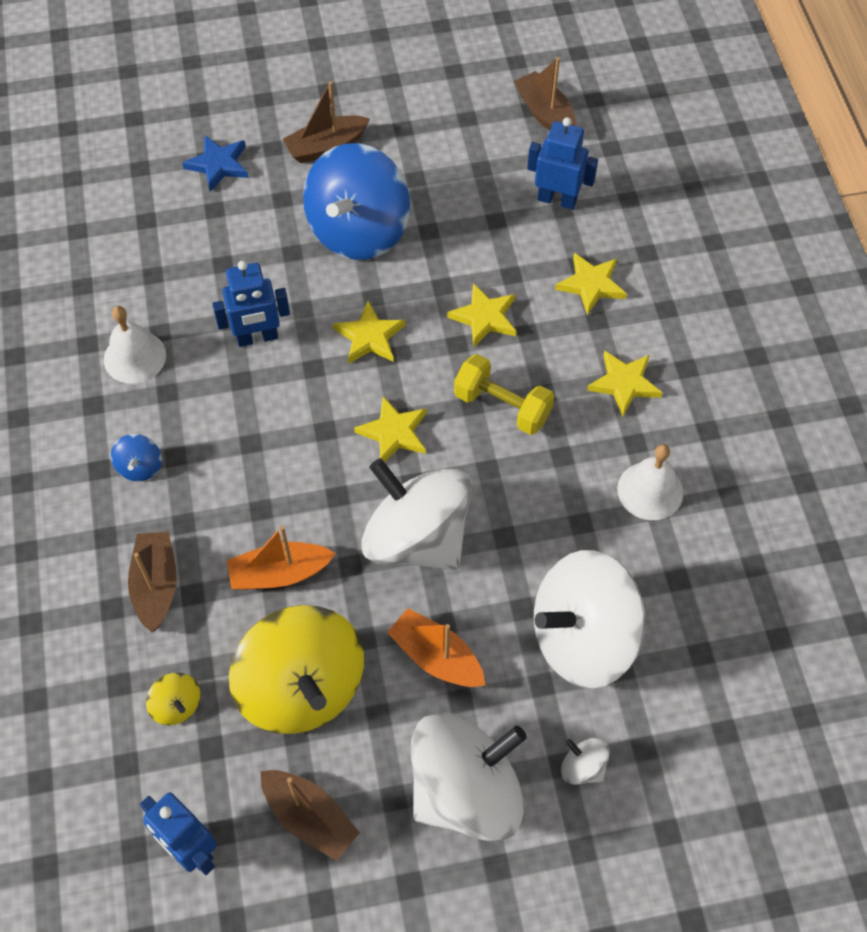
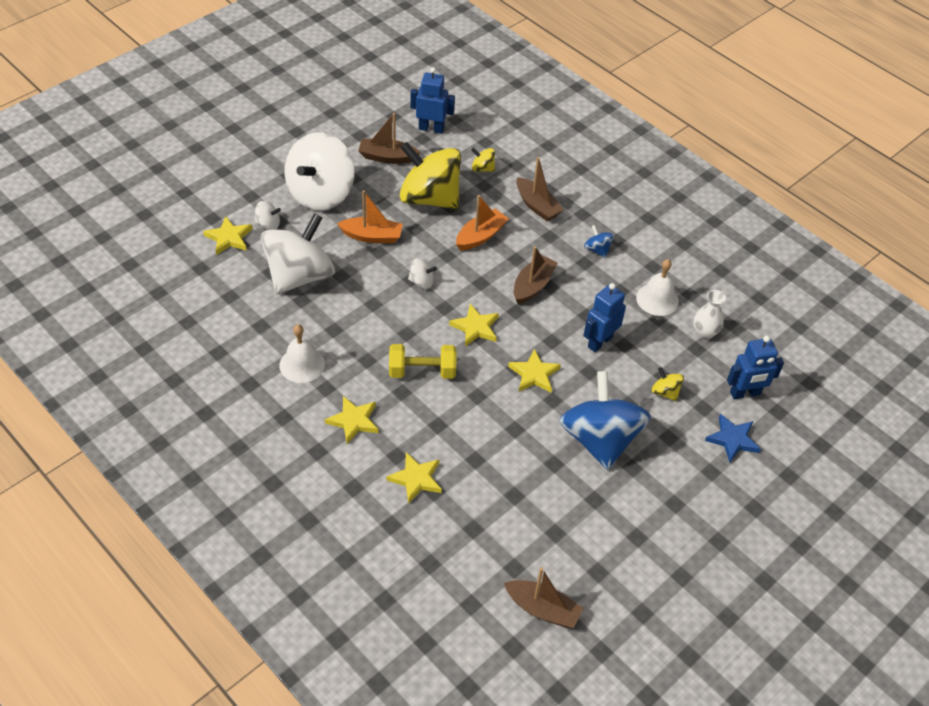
camera: 145 degrees right, 10 degrees down
(124, 287) = (704, 333): none -> white vase
(239, 244) = (665, 392): none -> yellow spinning top
(326, 147) = (676, 491): brown boat -> brown boat (533, 285)
(417, 538) = (421, 282): white spinning top -> white spinning top, size x0.41
(484, 317) = (472, 421): yellow star -> yellow star (229, 238)
(557, 200) = (482, 534): blue robot -> blue robot (745, 393)

